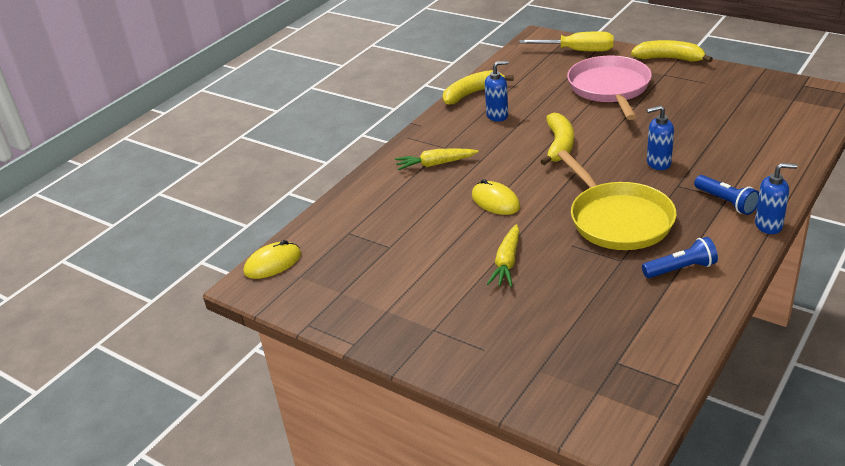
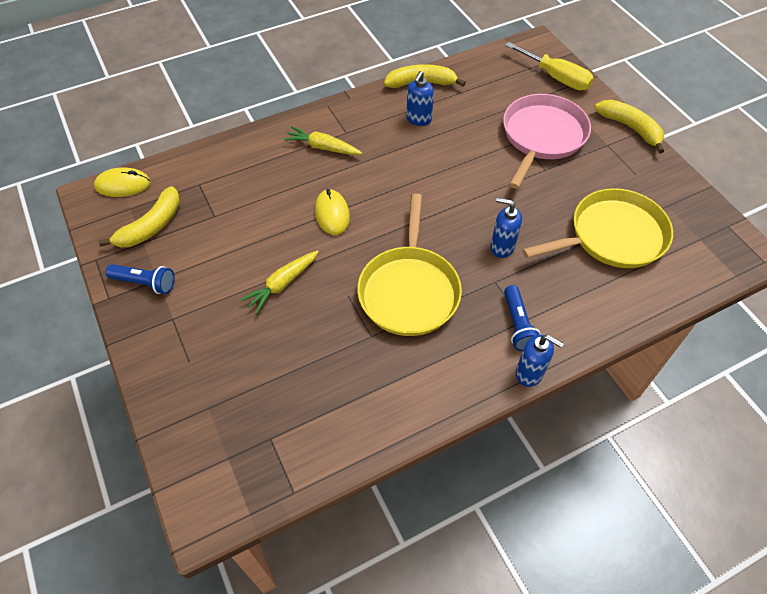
camera: 25 degrees right, 20 degrees up
(497, 116) = (418, 119): blue soap dispenser -> blue soap dispenser turned 105 degrees clockwise
(559, 145) = (438, 180): yellow banana -> yellow banana (151, 226)
(681, 269) = (409, 375): blue flashlight -> blue flashlight (145, 283)
(731, 123) = (612, 236): none -> yellow pan

